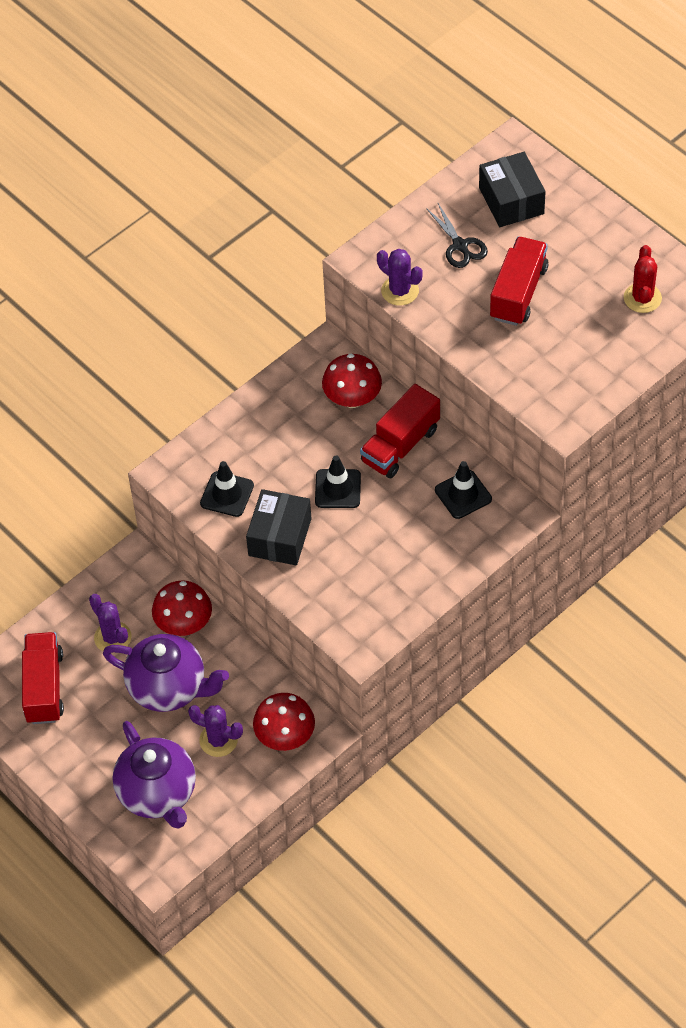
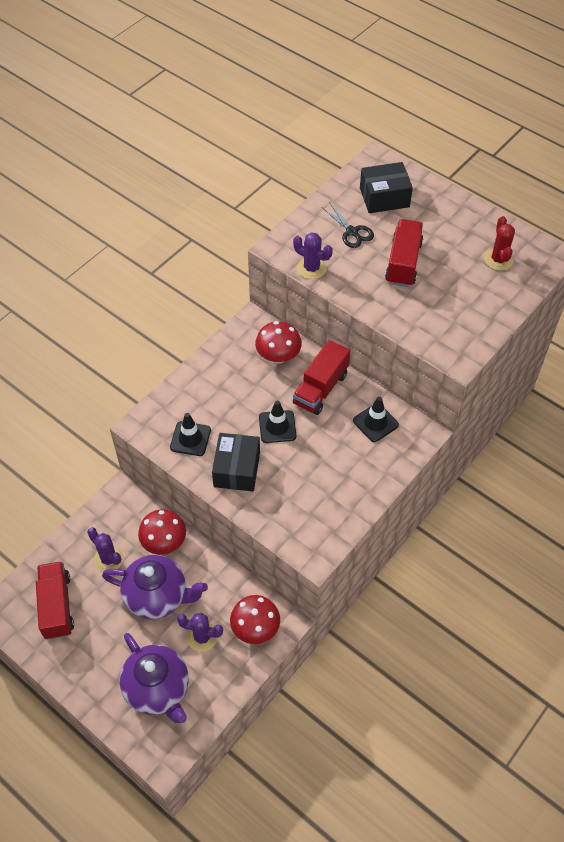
camera: 10 degrees left, 0 degrees up
(511, 201) = (384, 197): black box -> black box turned 75 degrees counterclockwise

